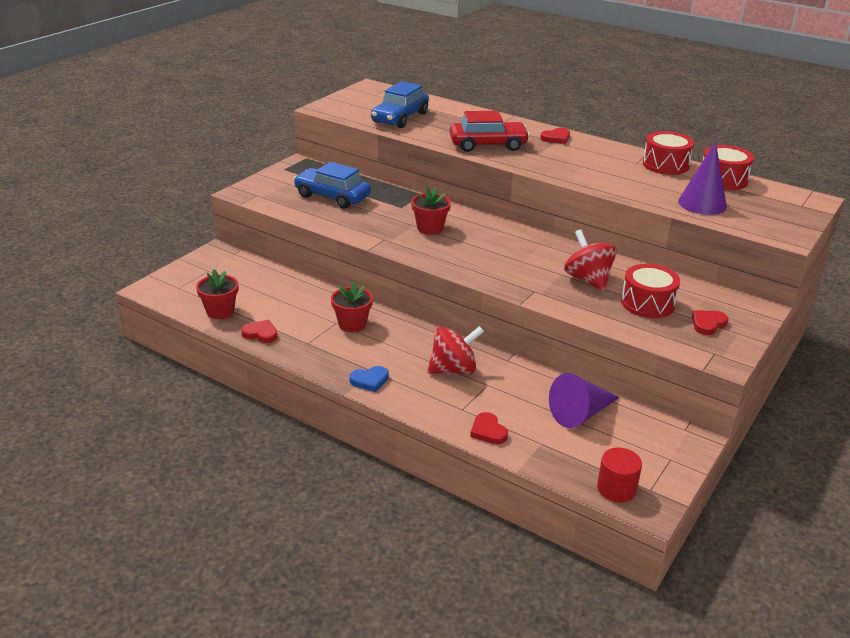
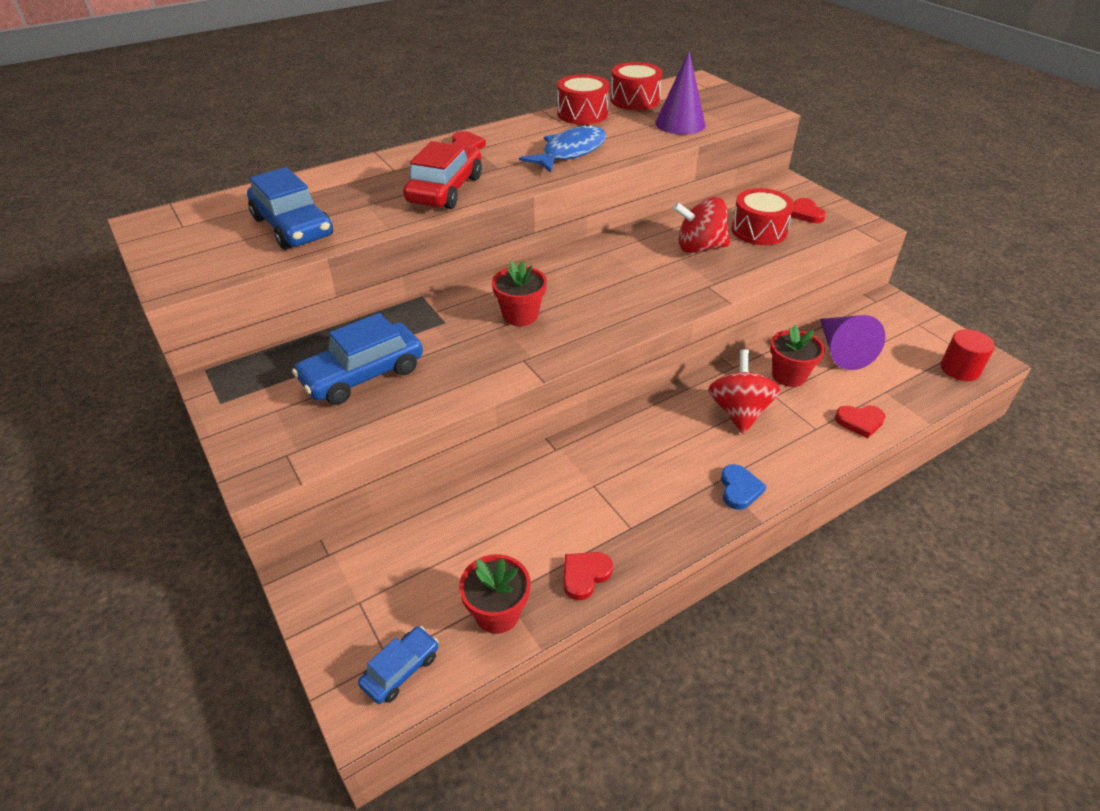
camera: 65 degrees left, 10 degrees up
(173, 293) = (401, 670): none -> blue car
(352, 324) = (605, 470): red flower pot -> red flower pot (789, 375)
(592, 172) = (570, 152): none -> blue fish

